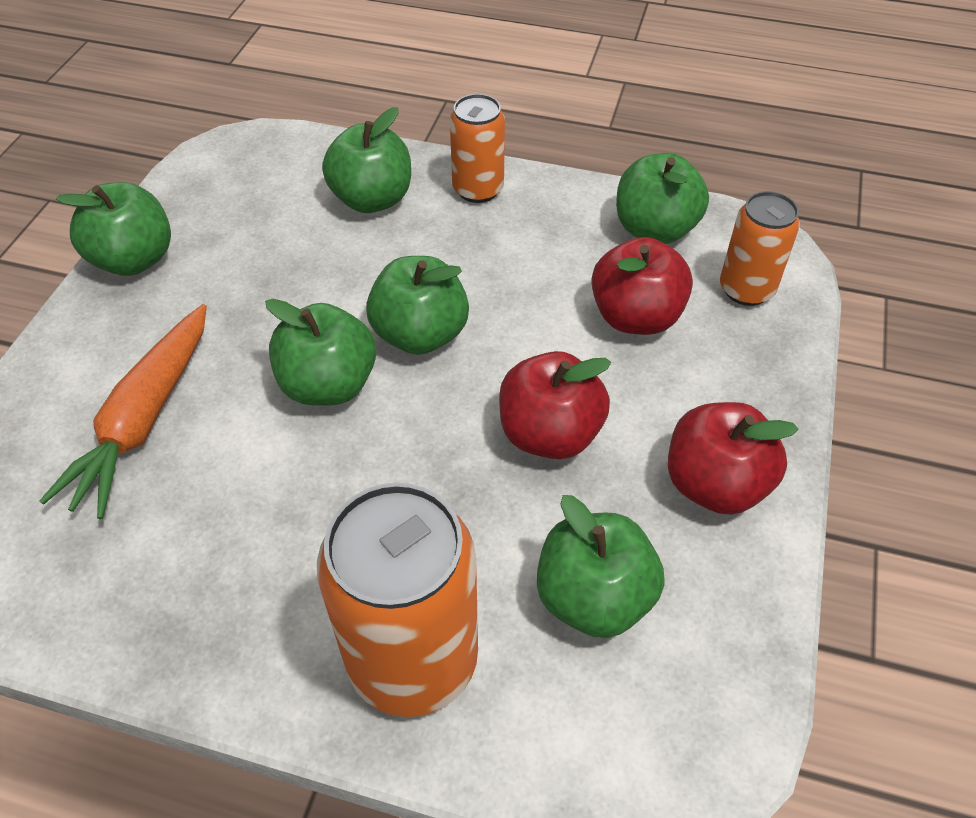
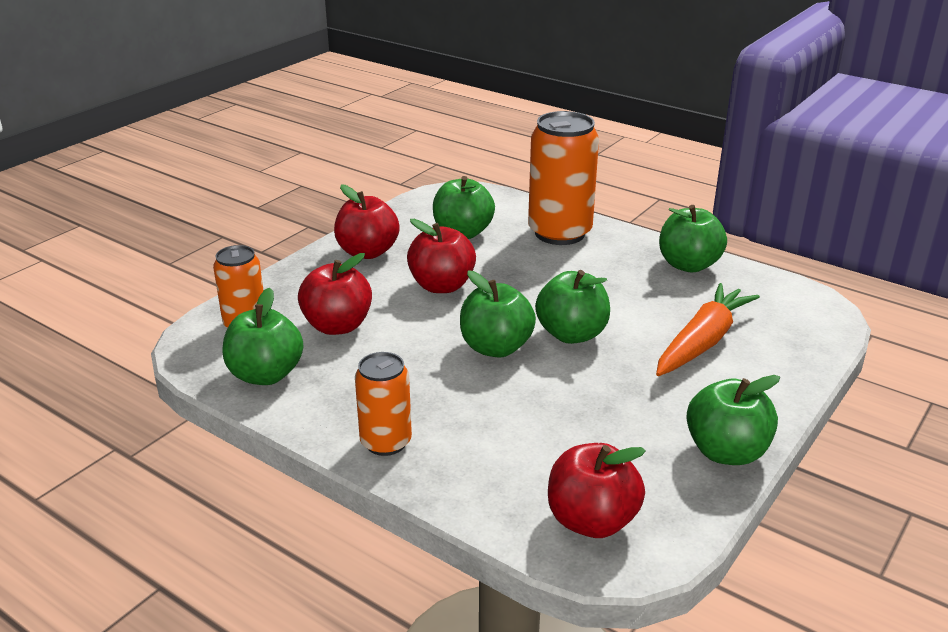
camera: 160 degrees left, 20 degrees down
(264, 166) = (591, 521): none -> red apple
(372, 199) = (490, 456): green apple -> green apple (688, 265)

